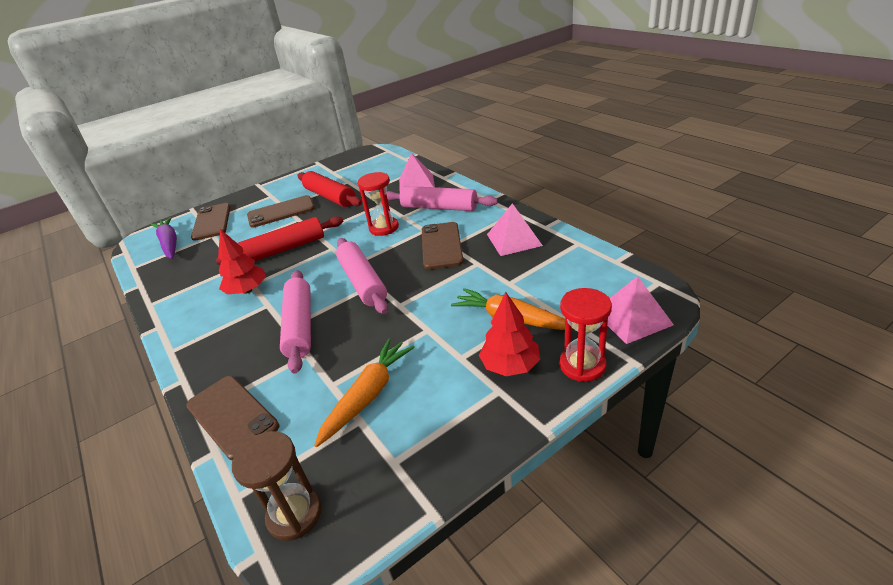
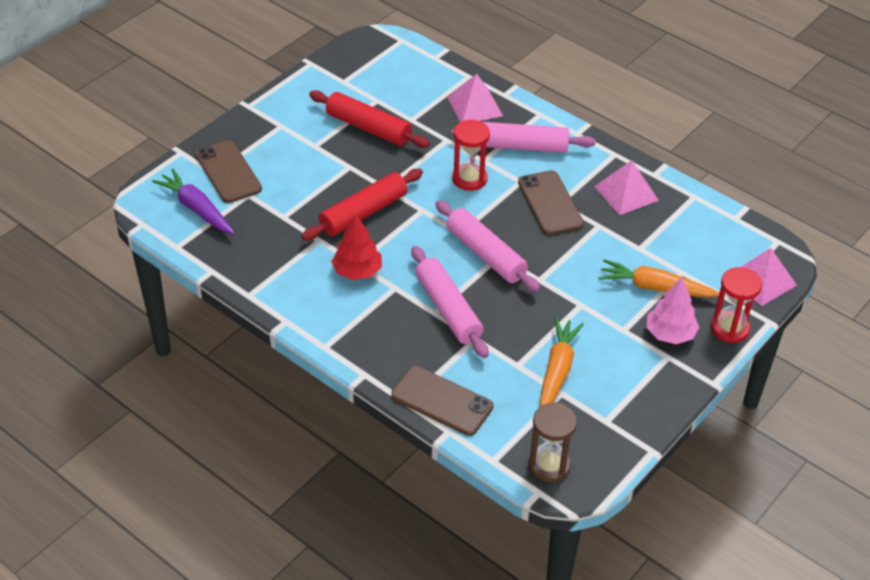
camera: 20 degrees left, 10 degrees up
(281, 212) = (317, 154): brown phone -> none
(510, 365) = (670, 333): red tree -> pink tree

